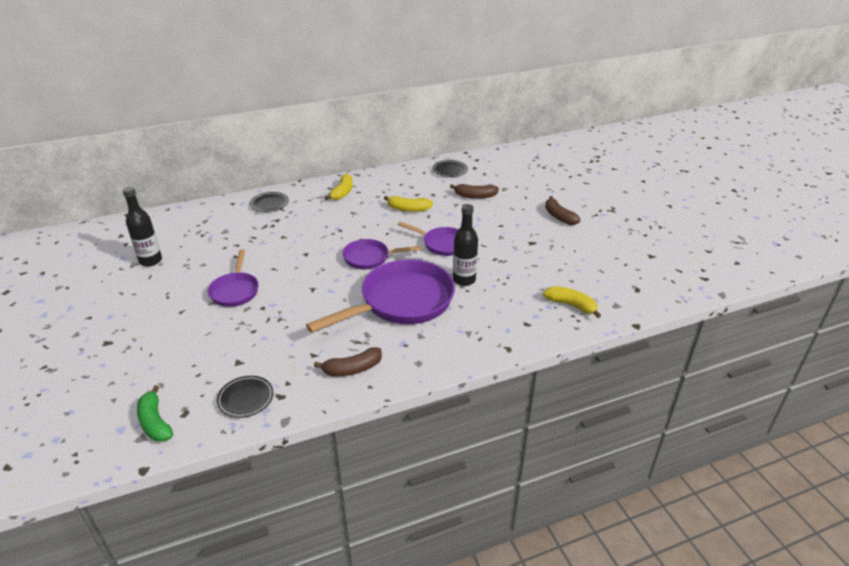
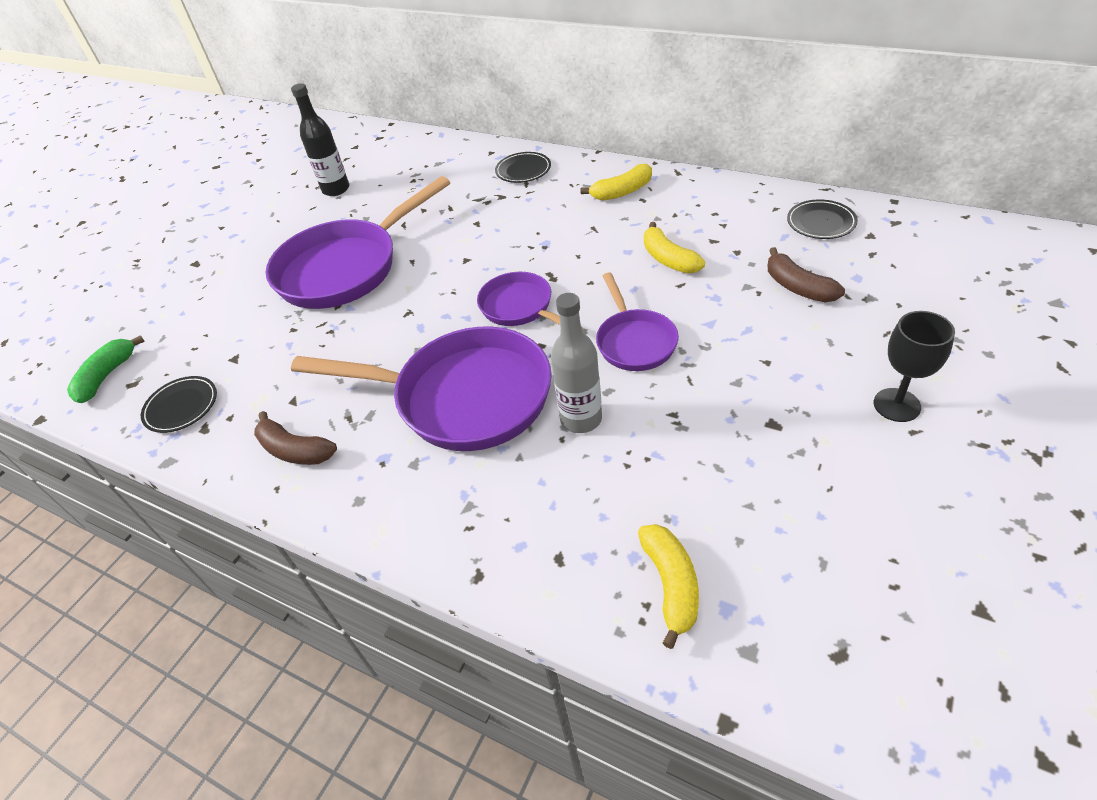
camera: 55 degrees right, 10 degrees up
(235, 291) = (345, 268): purple pan -> purple pan, size x1.85
(464, 280) = (581, 419): black bottle -> grey bottle
(559, 216) = (896, 405): brown banana -> black goblet

